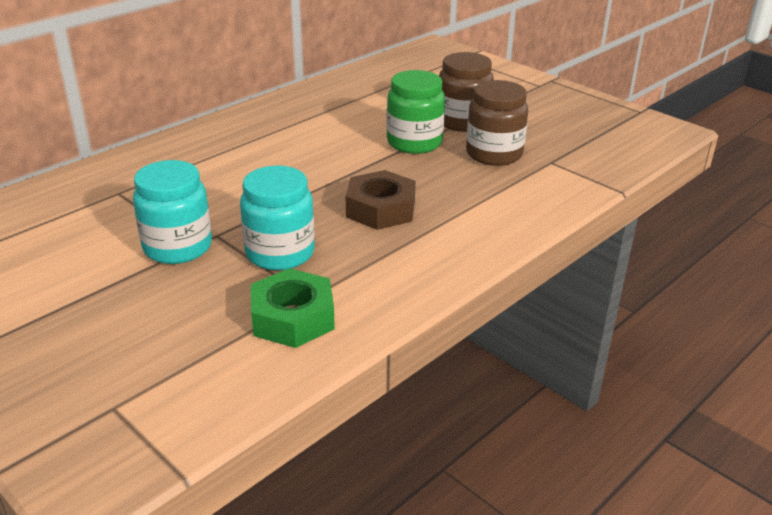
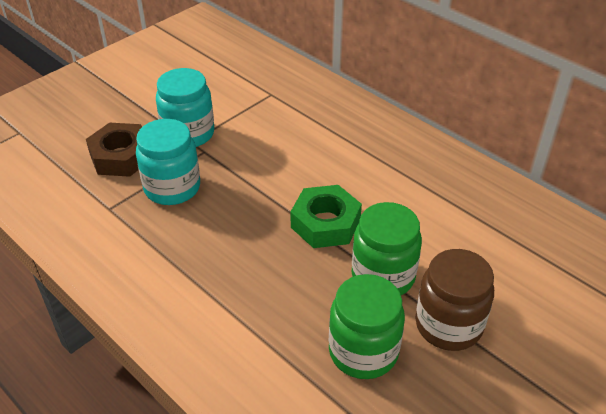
camera: 90 degrees right, 10 degrees up
(293, 318) = (84, 201): green nut -> green nut (325, 223)
(380, 209) = (238, 249): brown nut -> brown nut (121, 156)
(494, 154) = (363, 351): brown jar -> green jar

